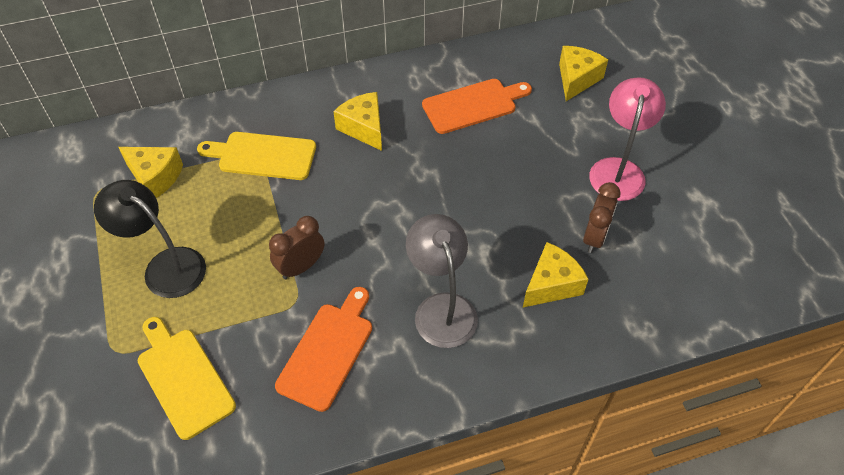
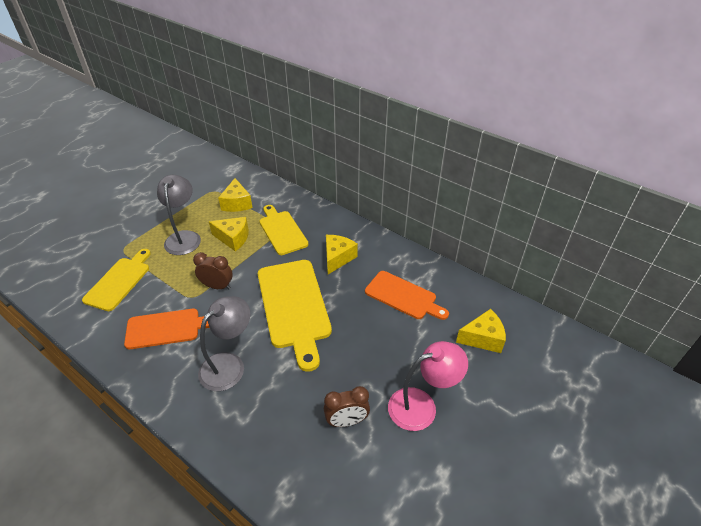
camera: 55 degrees right, 10 degrees down
(165, 266) = (184, 237): black lamp -> grey lamp
(404, 205) = (294, 306): none -> yellow cutting board
(551, 284) = (286, 415): yellow cheese -> yellow cheese (233, 238)

